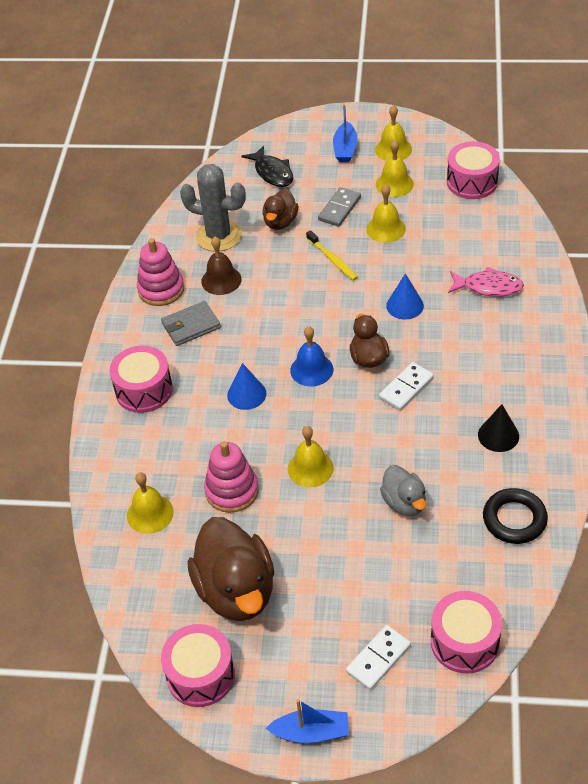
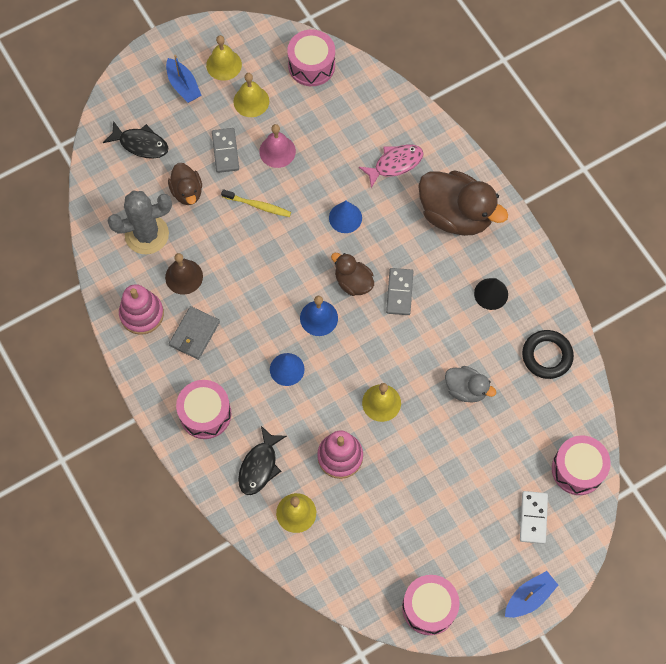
camera: 40 degrees left, 20 degrees up
(152, 457) = (259, 466): none -> black fish
(236, 591) = (404, 531): brown duck -> brown duck (456, 215)
(385, 229) = (277, 151): yellow bell -> pink bell
(406, 388) = (399, 292): white domino -> grey domino

